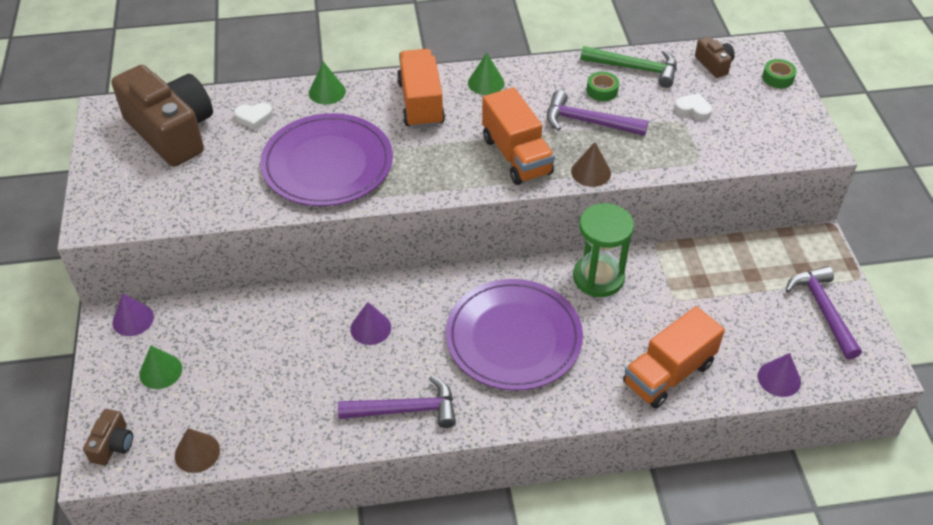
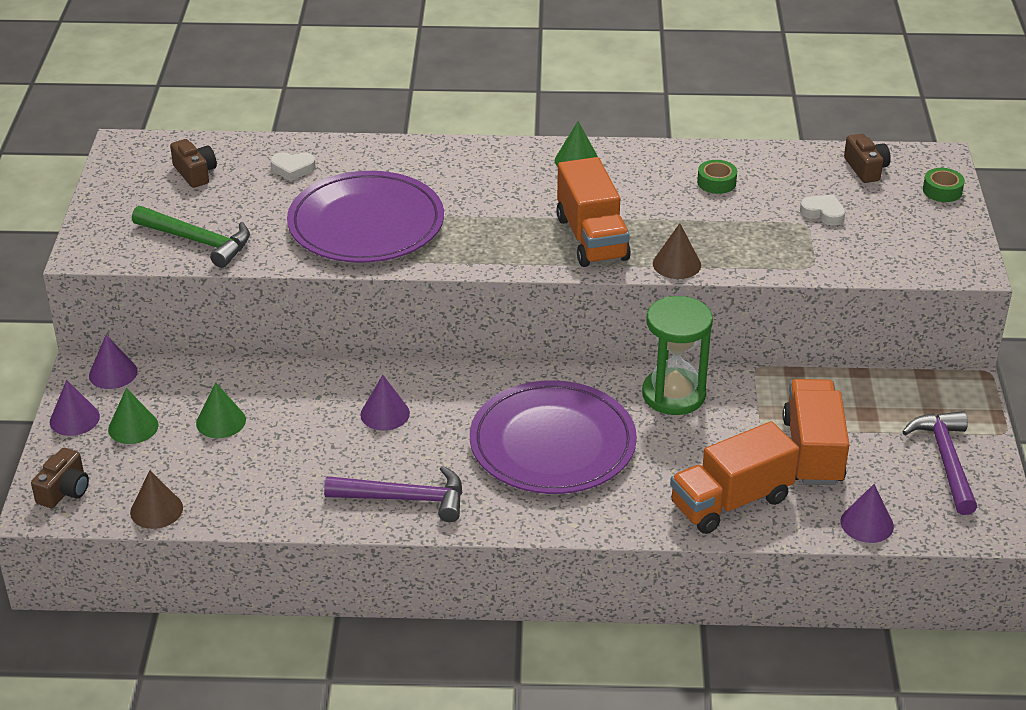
camera: 10 degrees right, 10 degrees down
(108, 370) = (74, 419): none -> purple cone
(172, 131) = (195, 173): brown camera -> brown camera, size x0.43
(327, 92) = (384, 151): green cone -> green cone (221, 421)
(421, 103) = (492, 174): orange truck -> orange truck (812, 451)
(588, 122) = (689, 213): purple hammer -> none
(635, 69) = (765, 163): green hammer -> green hammer (198, 241)

